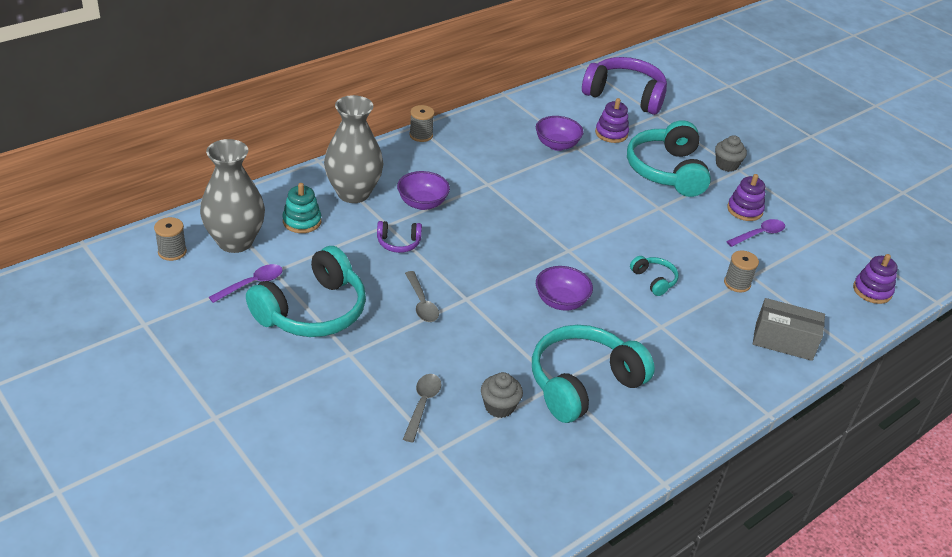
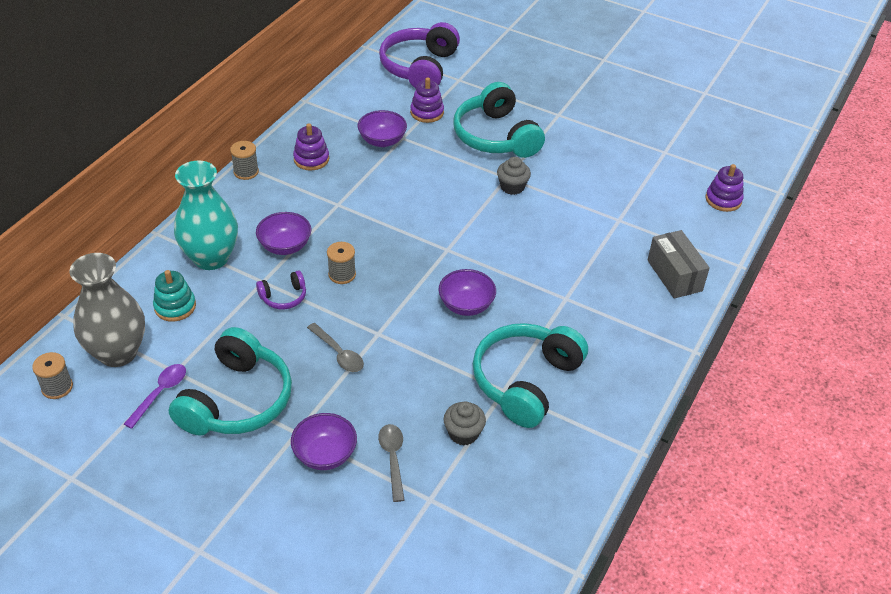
camera: 20 degrees left, 5 degrees up
(353, 193) = (211, 258): grey vase -> turquoise vase
(364, 380) = (325, 454): none -> purple bowl
(625, 96) = (420, 68): purple headphones -> purple headphones turned 75 degrees counterclockwise
(654, 280) = (537, 254): turquoise headphones -> none
(726, 165) = (545, 113): grey cupcake -> grey cupcake (512, 187)
(737, 283) = (610, 232): grey spool -> grey spool (342, 274)
(744, 210) = (582, 155): purple stacking toy -> purple stacking toy (311, 159)
(759, 234) = (605, 175): purple spoon -> none
(783, 341) = (674, 275): grey box -> grey box turned 75 degrees clockwise

